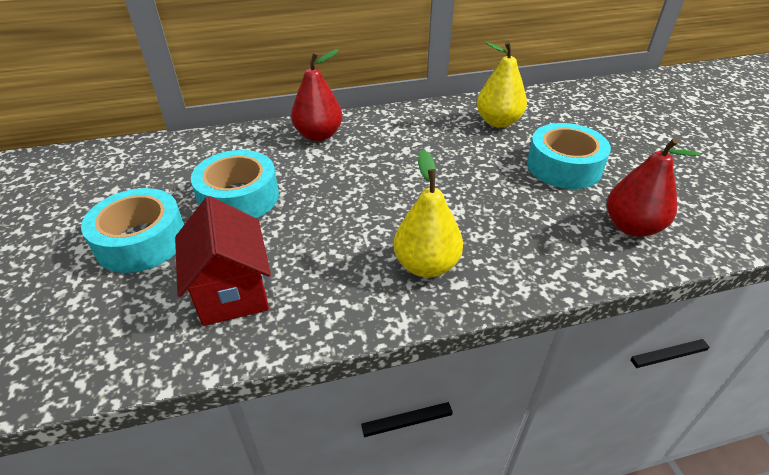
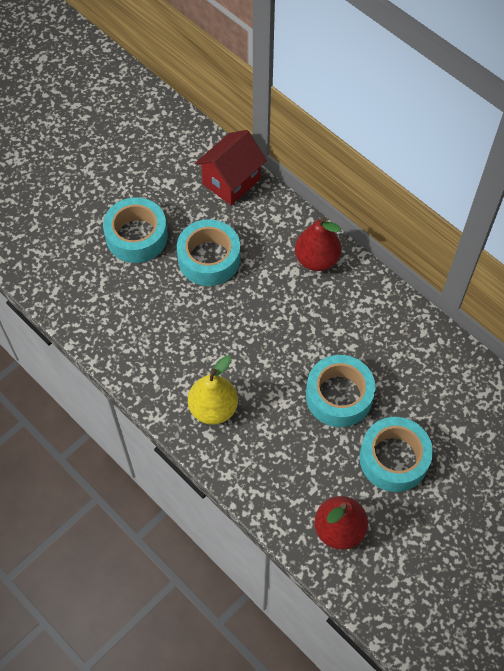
camera: 60 degrees right, 20 degrees up
(232, 292) = (128, 315): red house -> red house (231, 181)
(475, 173) = (339, 396): none -> turquoise tape
(498, 122) = (434, 383): yellow pear -> none

